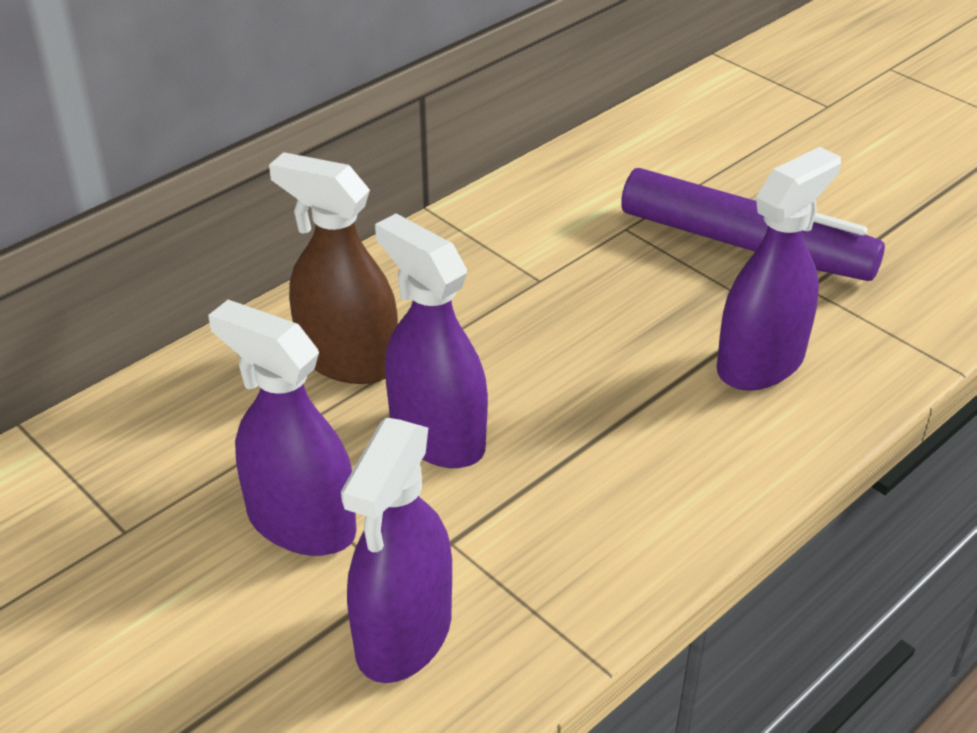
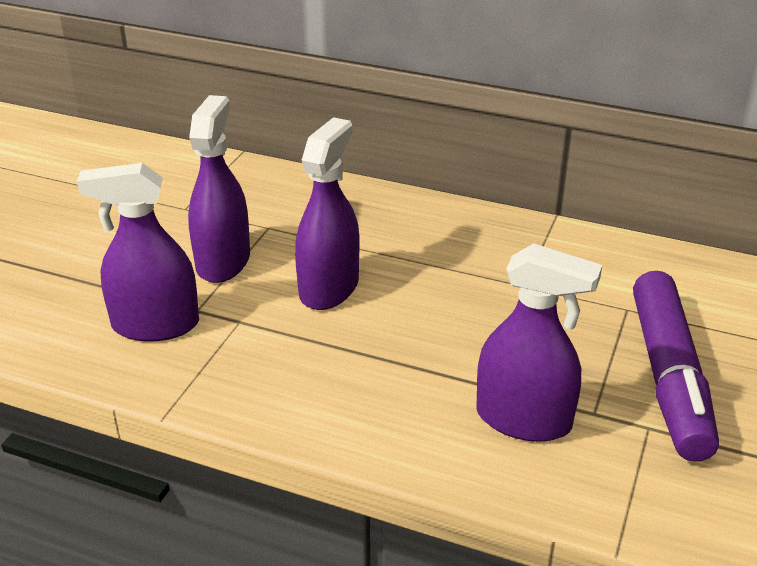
camera: 65 degrees right, 5 degrees down
(347, 359) = (374, 233): brown spray bottle -> none

